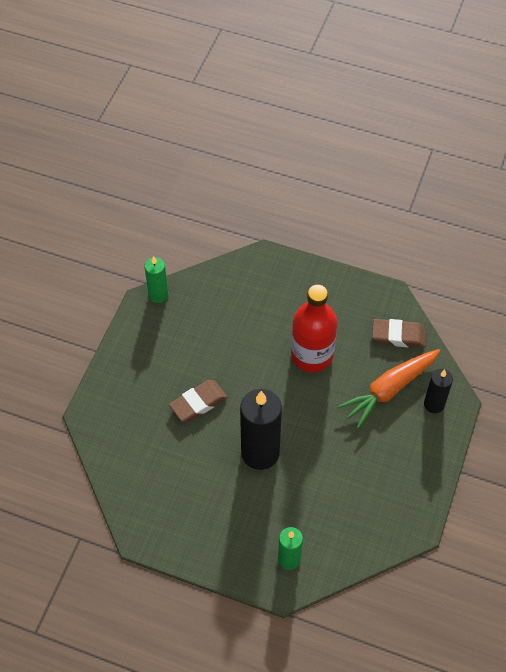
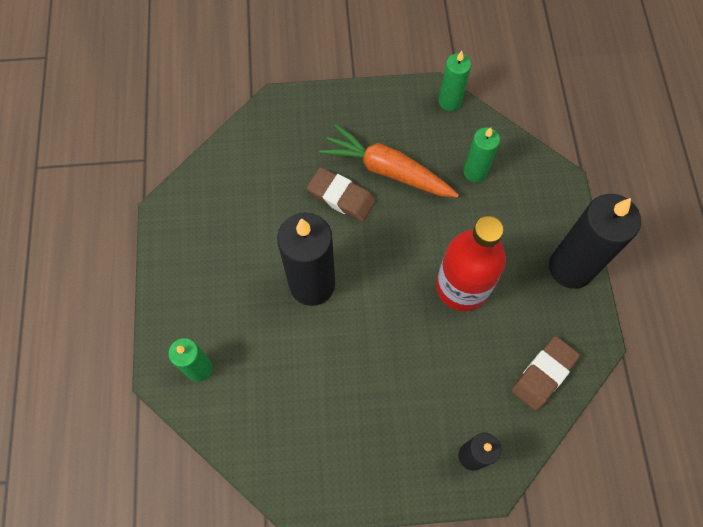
camera: 65 degrees right, 10 degrees up
(226, 306) = (475, 172): none -> green candle
(331, 283) = (571, 268): none -> black candle
(389, 390) = (463, 393): orange carrot -> orange carrot (387, 170)
(398, 336) = (543, 374): brown eraser -> brown eraser turned 60 degrees clockwise

